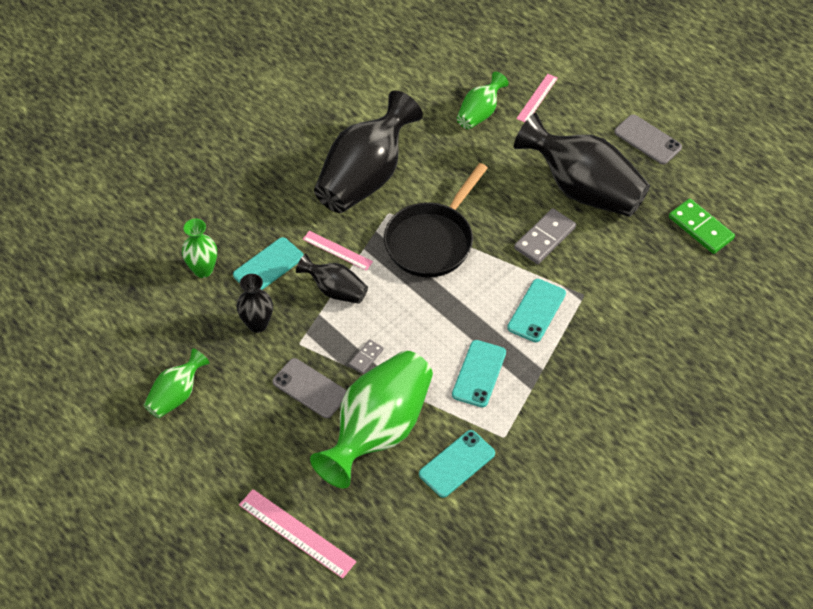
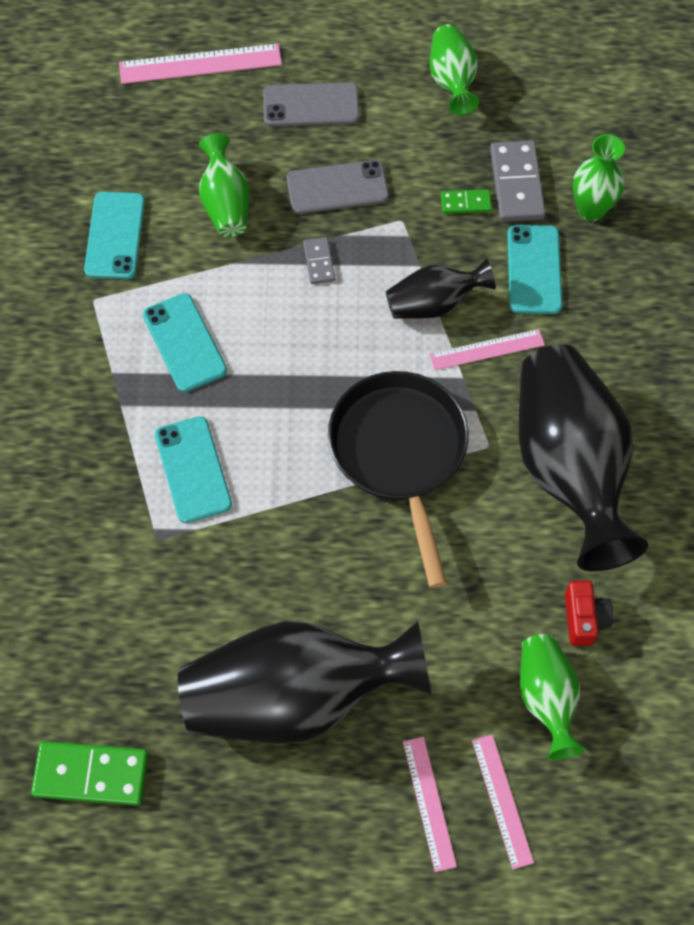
camera: 135 degrees right, 10 degrees up
(257, 324) = (465, 203): black vase -> green domino
(378, 430) = (226, 204): green vase -> green vase, size x0.50
(431, 125) = (584, 618): none -> red camera
(545, 238) = (274, 576): grey domino -> grey domino (516, 184)
(567, 118) = (429, 803): none -> pink ruler
(647, 140) = (286, 870): grey phone -> grey phone (311, 105)

